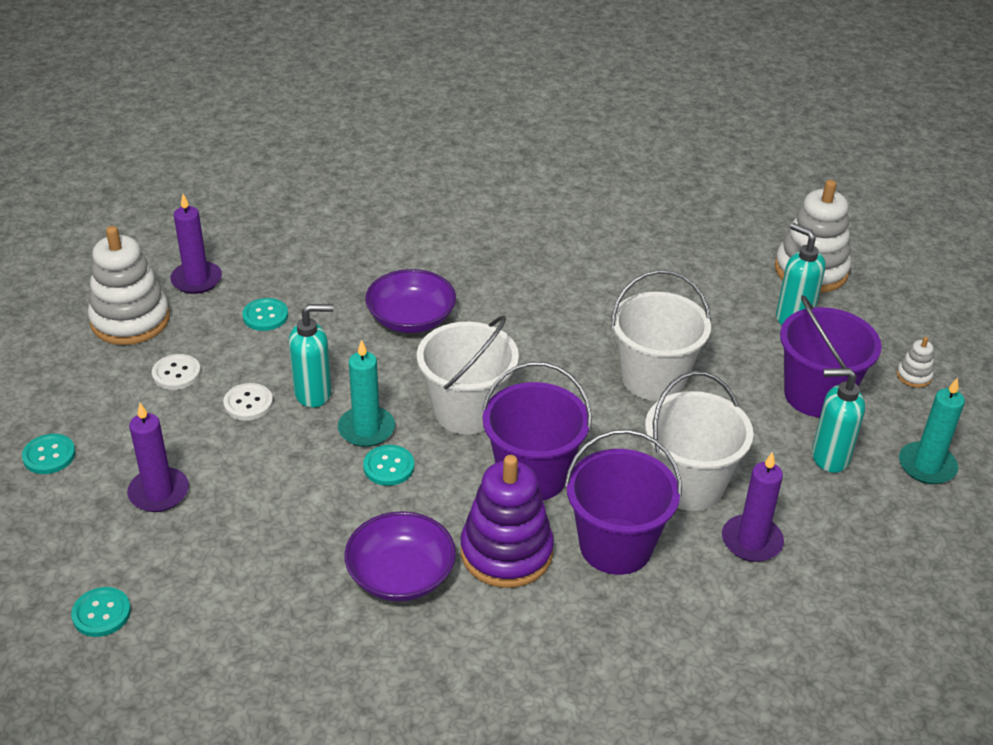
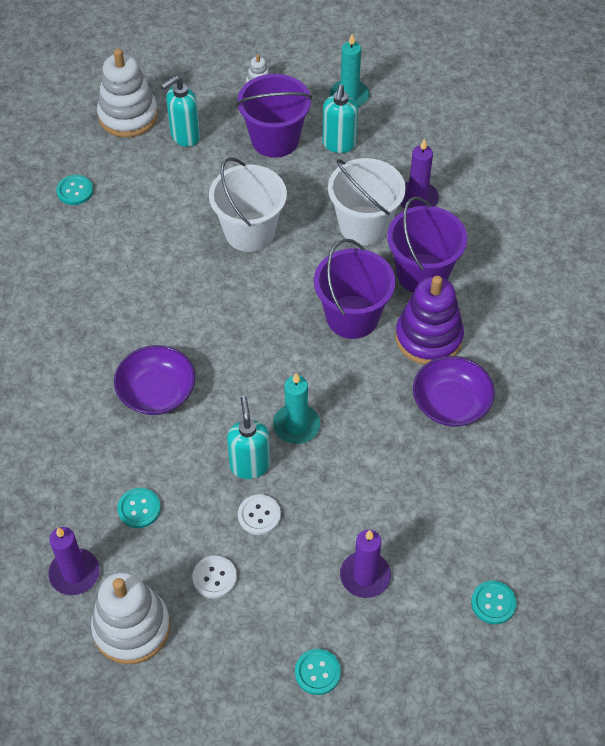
camera: 85 degrees left, 15 degrees up
(388, 467) = (340, 410): turquoise button -> turquoise button (75, 191)
(467, 411) = (279, 355): white bucket -> none

